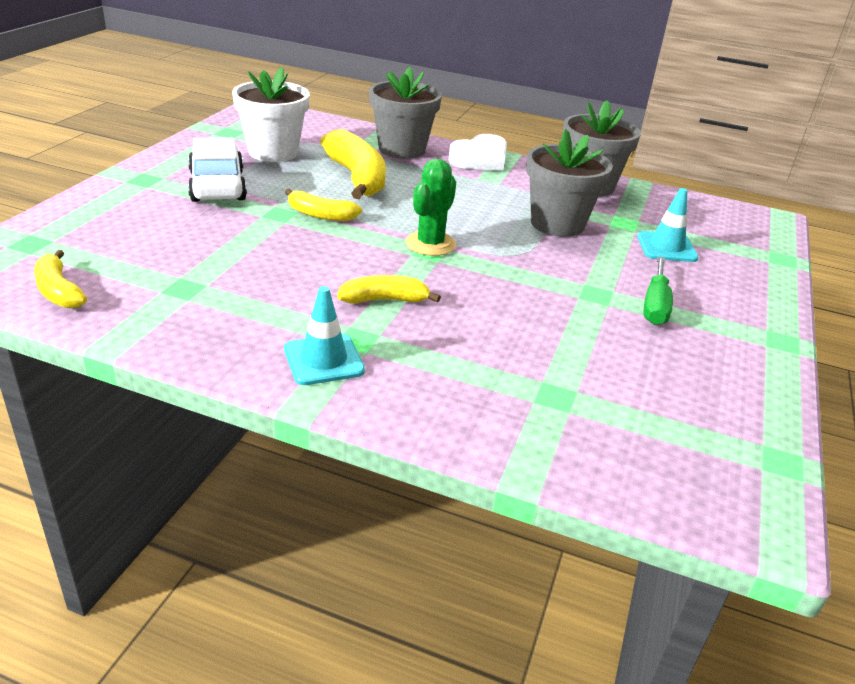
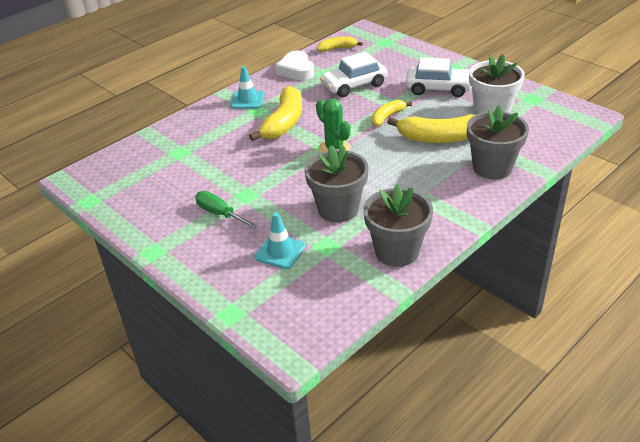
camera: 120 degrees right, 5 degrees up
(225, 253) = (354, 85): none -> white car
(385, 300) = (284, 122): yellow banana -> yellow banana, size x1.78
(480, 160) = (465, 204): white heart -> white heart (296, 70)

